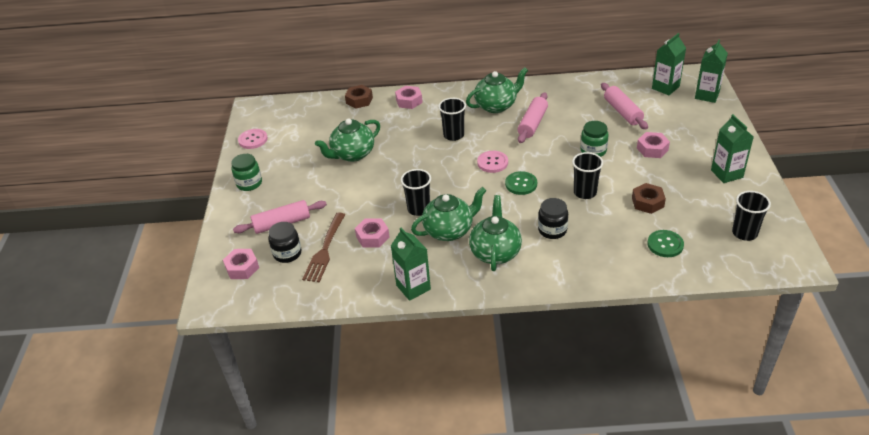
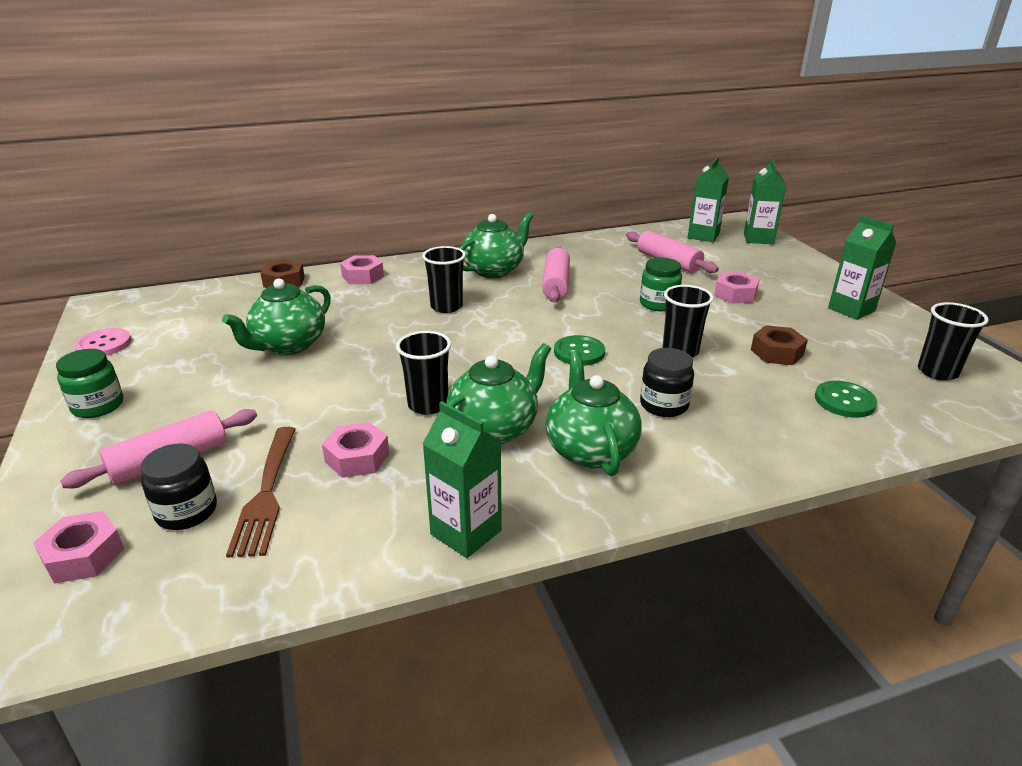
camera: 20 degrees left, 10 degrees down
(492, 162) = (521, 332): pink button -> none

